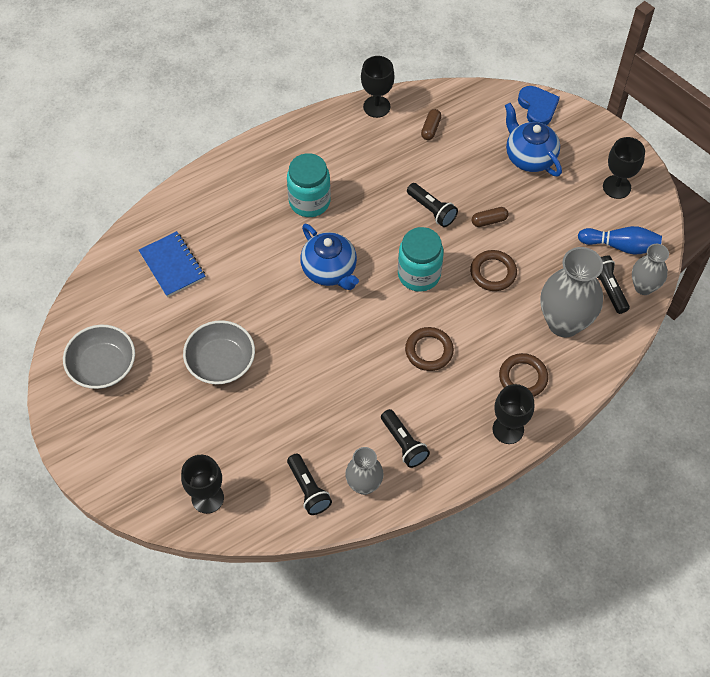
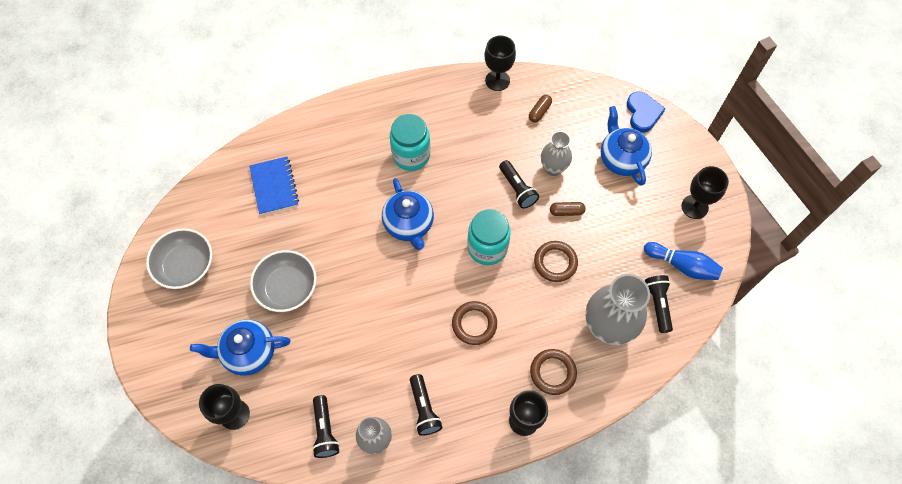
camera: 15 degrees right, 5 degrees up
(201, 435) = (248, 352): none -> blue teapot
(643, 287) = (692, 311): grey vase -> grey vase (553, 168)

